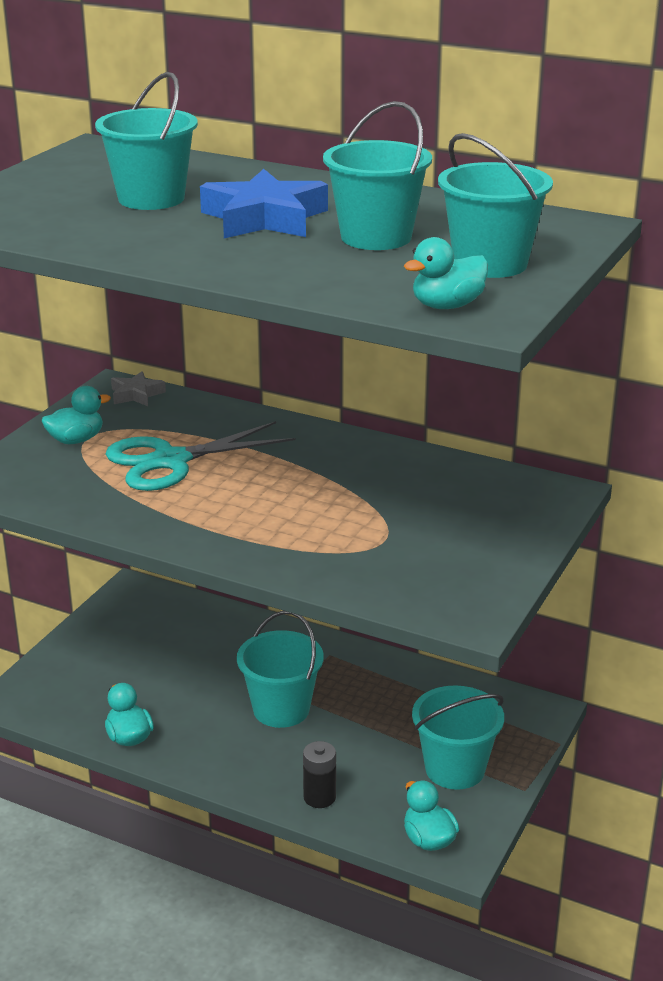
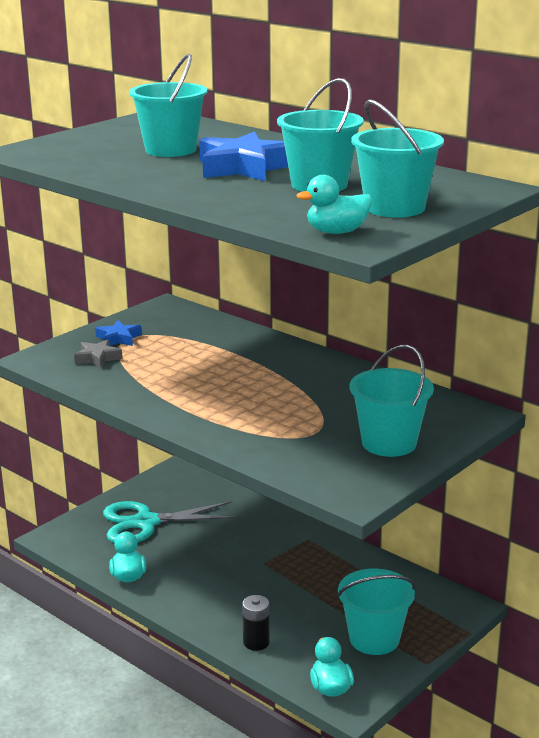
camera: 15 degrees right, 5 degrees down
(76, 440) = (118, 338): turquoise duck -> blue star
(136, 394) = (179, 312): grey star -> grey star (97, 358)
(170, 461) = (180, 360): turquoise scissors -> turquoise scissors (145, 522)
(281, 709) = (253, 573): turquoise bucket -> turquoise bucket (389, 443)

